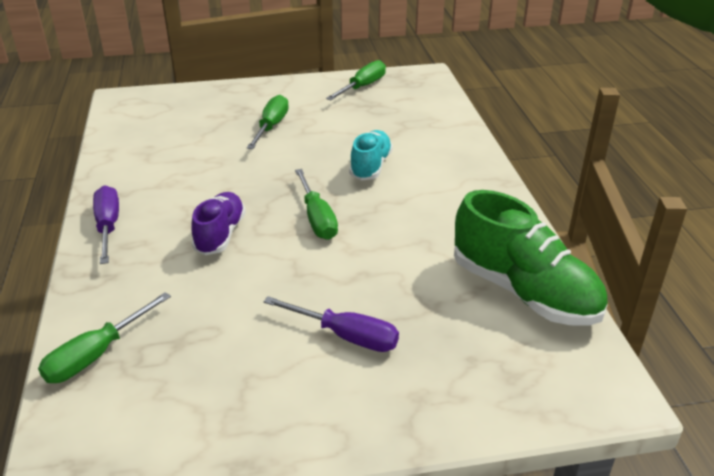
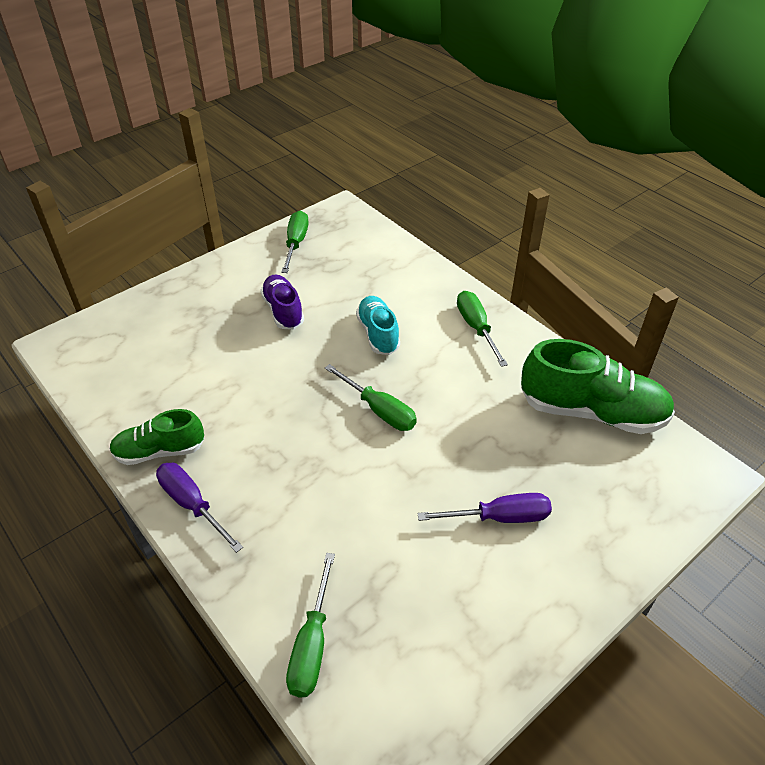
camera: 30 degrees left, 10 degrees up
(121, 185) = (160, 451): none -> green shoe
(220, 234) = (309, 465): purple shoe -> purple shoe (283, 311)
(271, 126) = (249, 322): green screwdriver -> green screwdriver (476, 328)

